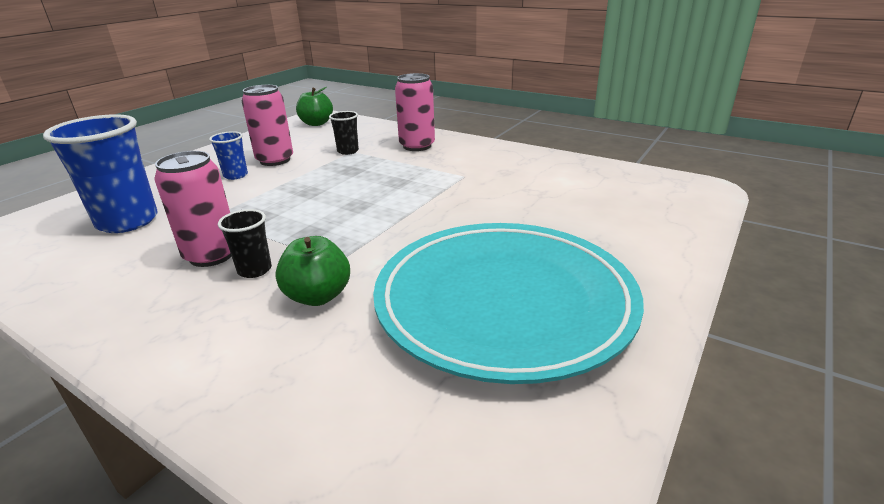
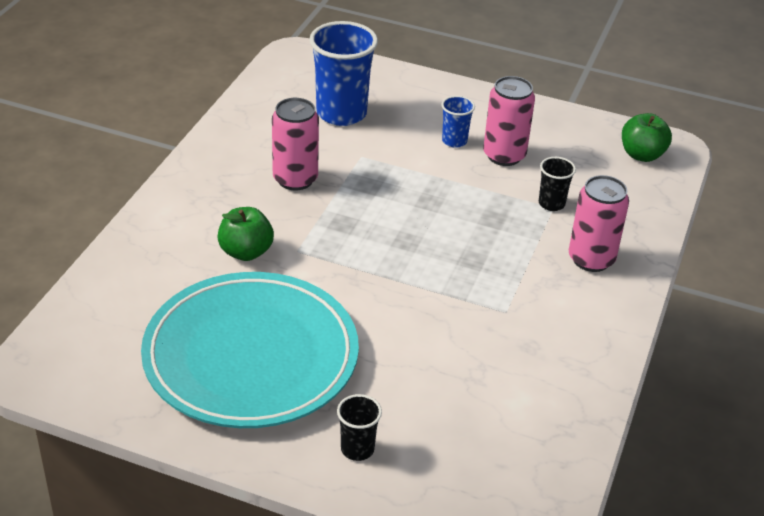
camera: 75 degrees right, 10 degrees up
(254, 270) = (277, 209): black cup -> black cup (357, 449)

